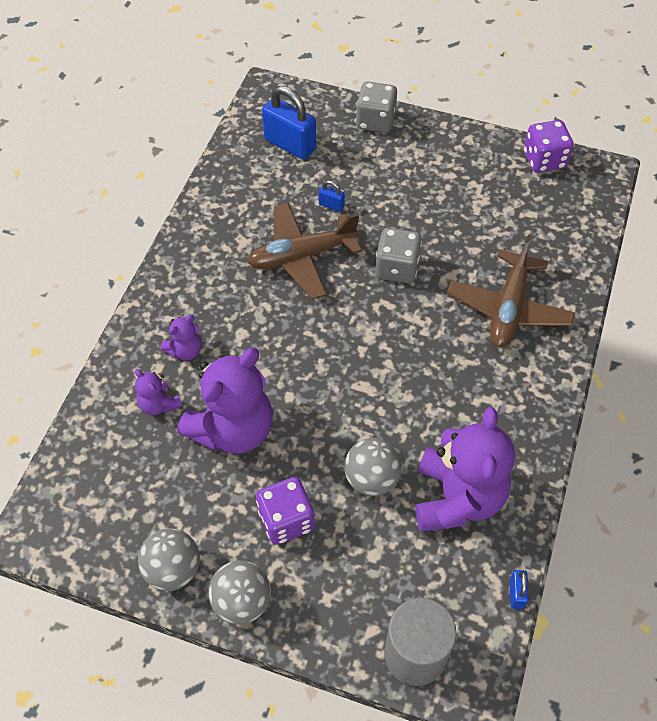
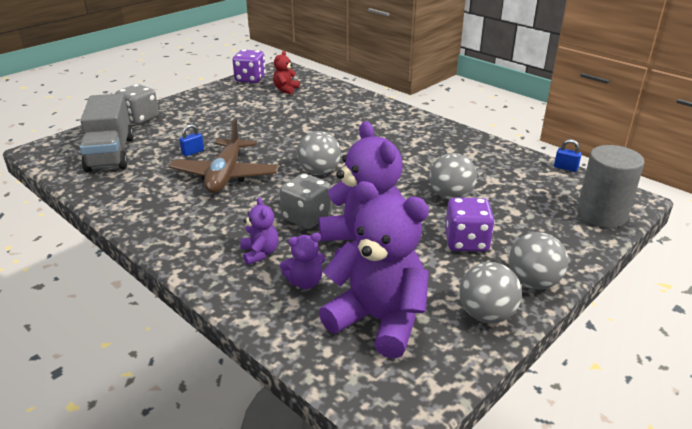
camera: 65 degrees left, 25 degrees down
(290, 145) = (111, 154): blue padlock -> grey truck
(354, 333) = (319, 172): none -> grey ball
(397, 268) = (279, 143): grey dice -> grey dice (306, 217)
(457, 498) = (484, 169): purple teddy bear -> purple teddy bear (378, 320)
(508, 308) = (351, 117): brown plane -> none
(539, 209) = (286, 89): none -> red teddy bear

